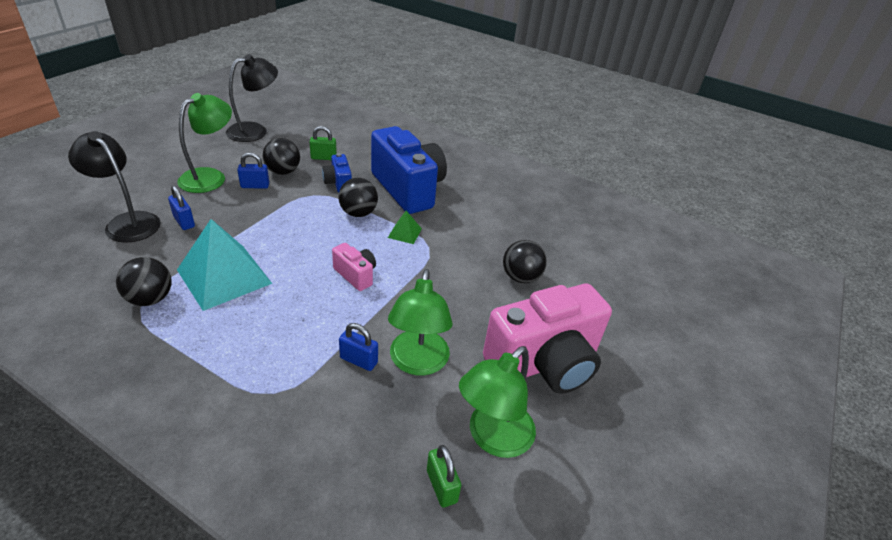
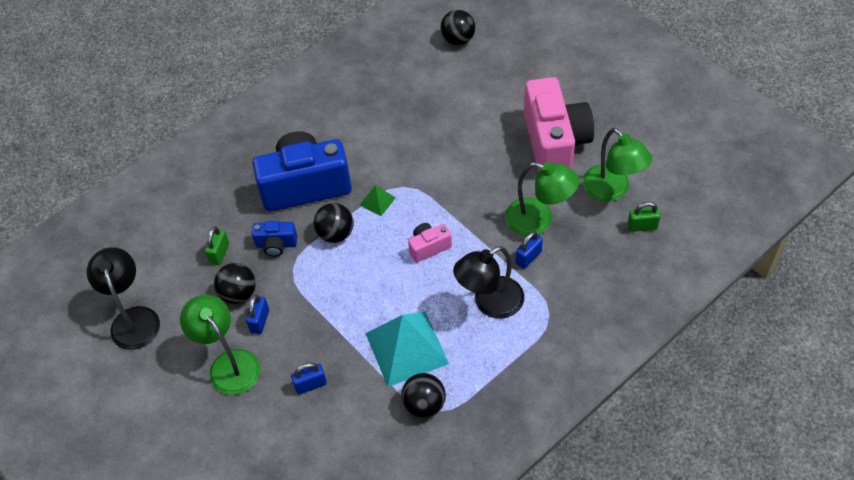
camera: 65 degrees left, 15 degrees up
(127, 222) = (297, 436): black lamp -> black lamp (490, 303)
(520, 277) = (459, 130): black ball -> black ball (458, 40)

